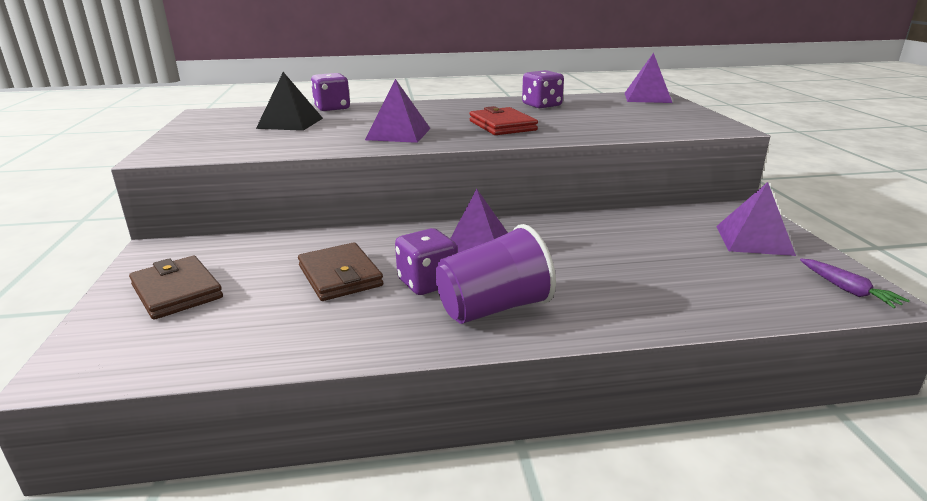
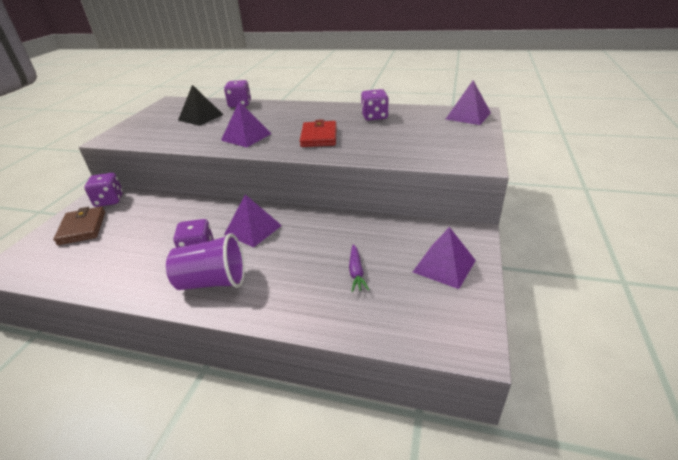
camera: 25 degrees right, 10 degrees up
(185, 252) = (109, 200): none -> purple dice
(340, 276) = (161, 235): brown wallet -> none
(847, 290) = (458, 332): purple carrot -> purple carrot (356, 272)

